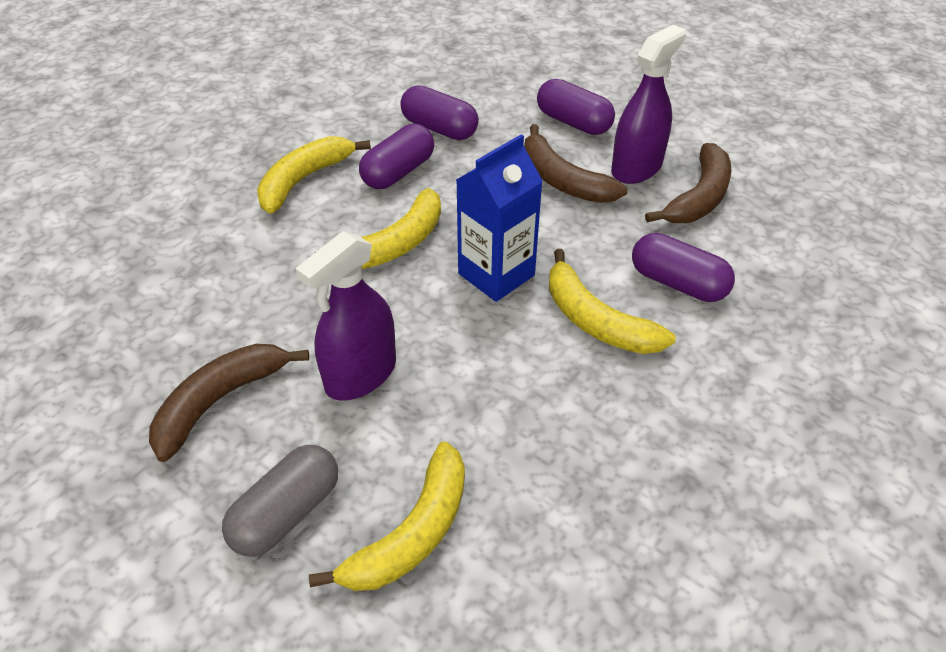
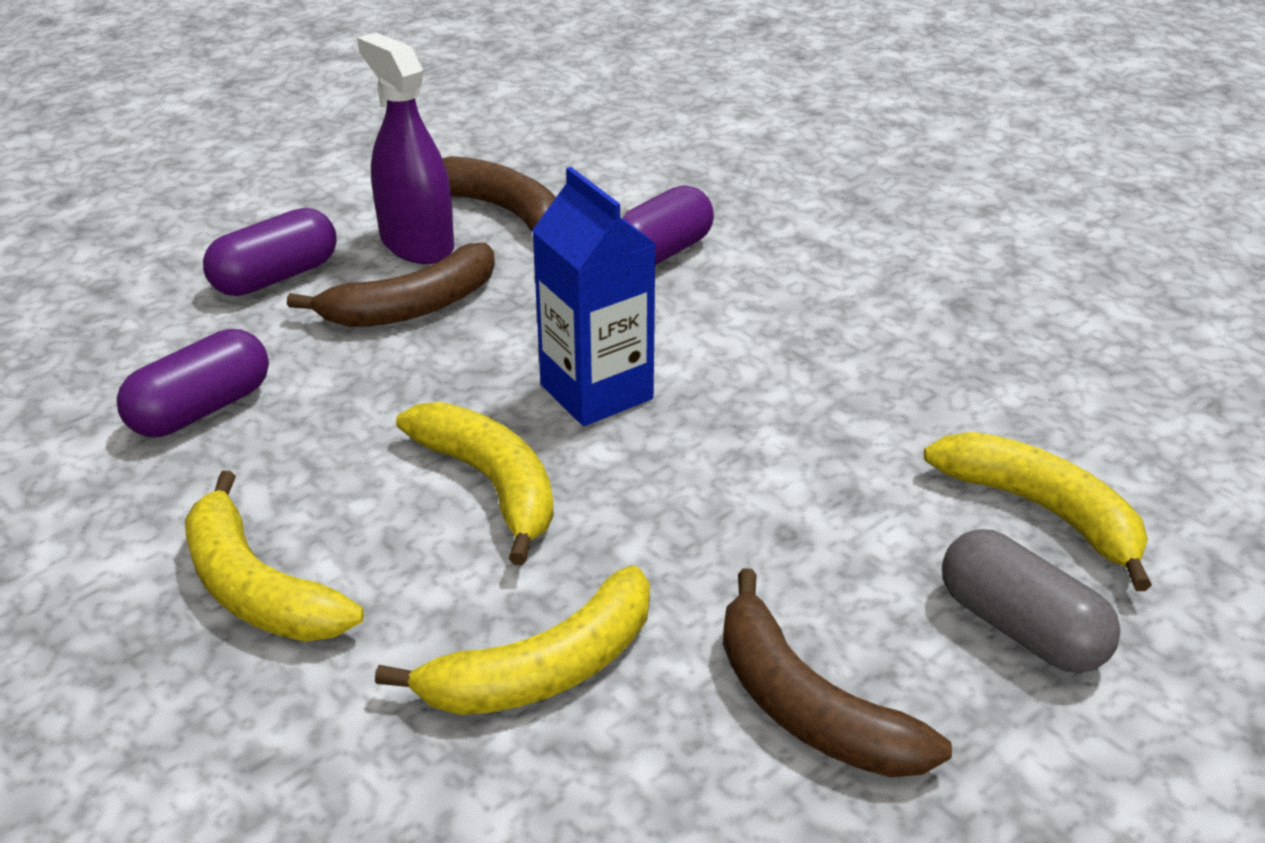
camera: 80 degrees left, 10 degrees down
(361, 374) = (771, 541): purple spray bottle -> none
(398, 172) = (300, 467): purple capsule -> none
(596, 321) = (709, 323): yellow banana -> yellow banana (544, 669)

